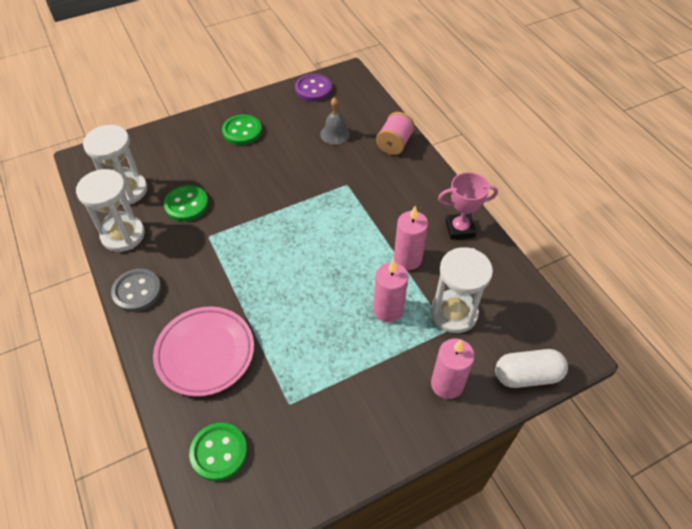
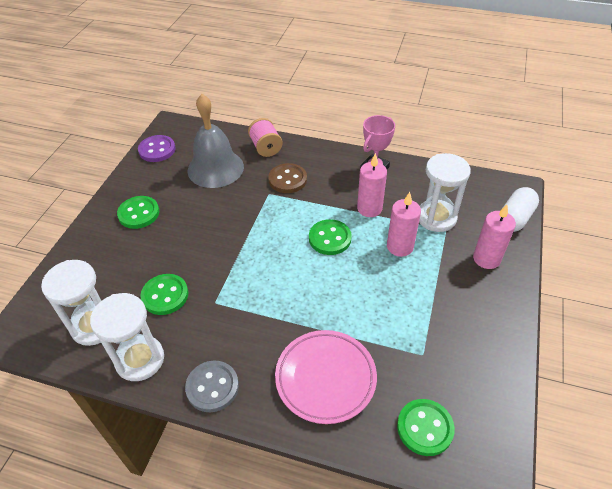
camera: 45 degrees left, 5 degrees down
(335, 134) = (215, 168): grey bell -> grey bell, size x1.97
(343, 257) = (330, 238): none -> green button
(375, 184) = (287, 179): none -> brown button

